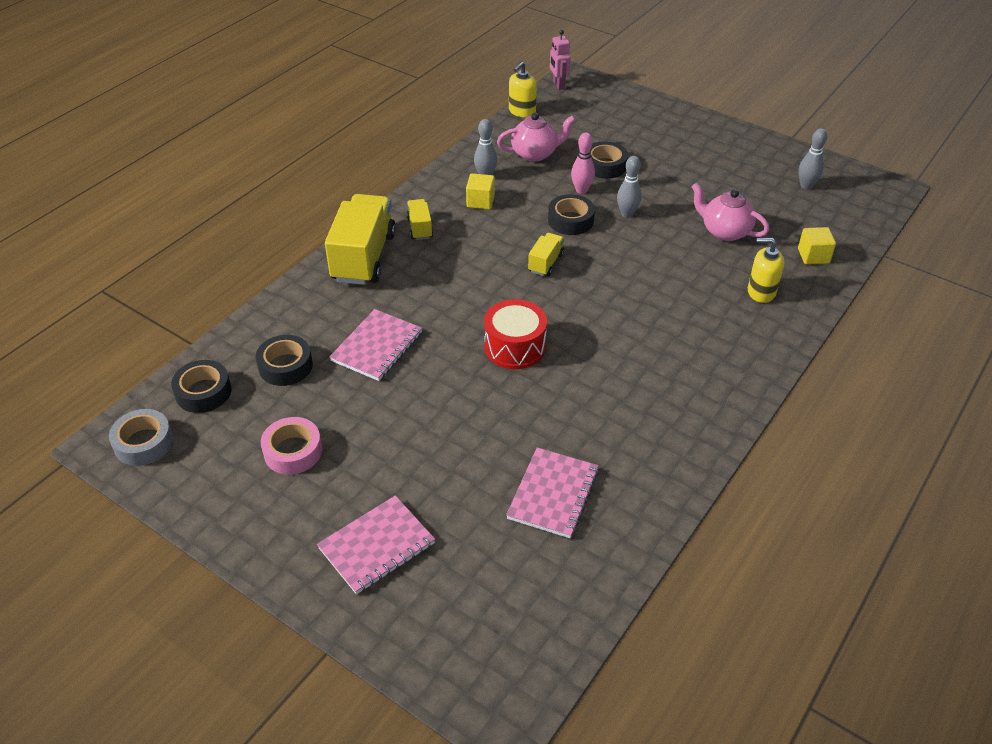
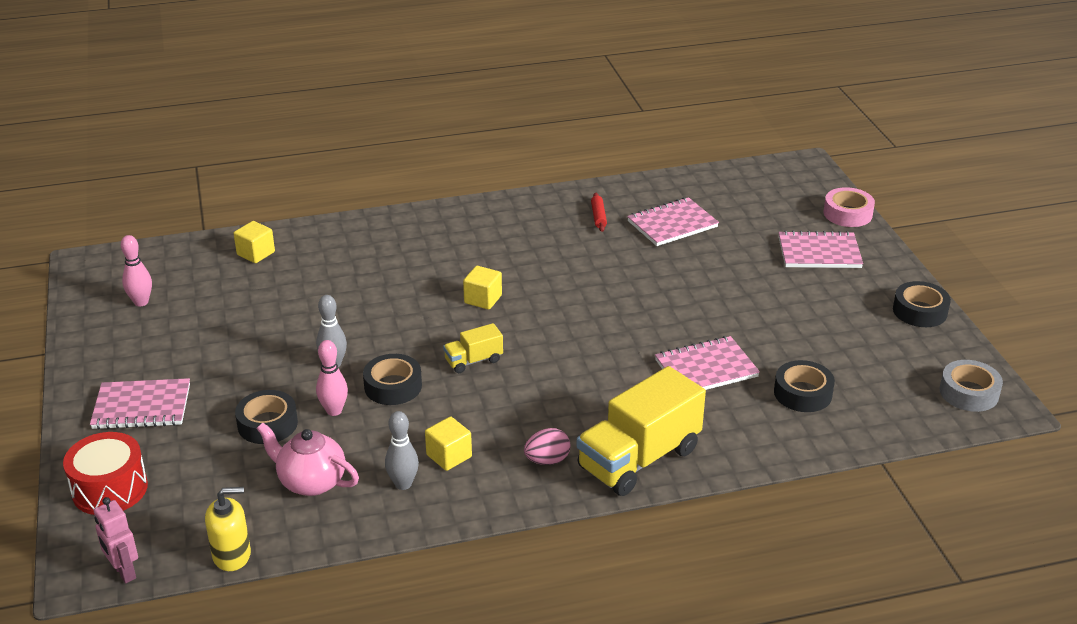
camera: 140 degrees left, 10 degrees down
(203, 392) = (894, 408): black tape -> black tape (920, 311)
(293, 451) = (841, 329): pink tape -> pink tape (847, 214)
(420, 228) = (547, 460): yellow truck -> pink egg
(515, 347) = (589, 312): red drum -> red drum (110, 489)
(558, 85) = (124, 572): pink robot -> pink robot turned 120 degrees clockwise
(605, 312) = (483, 299): none -> yellow cube
(629, 460) = (598, 216): none -> red rolling pin
(684, 139) = (142, 407): none -> pink notebook
(724, 231) = (283, 305): pink teapot -> none
(761, 292) = (343, 253): yellow soap dispenser -> none
(806, 186) = (141, 302): grey bowling pin -> pink bowling pin

